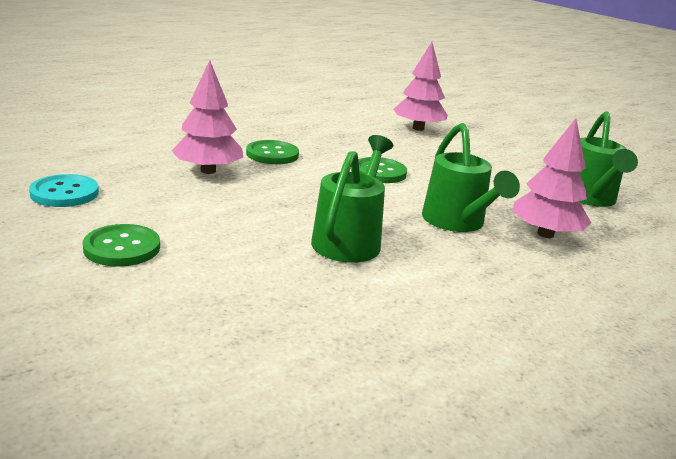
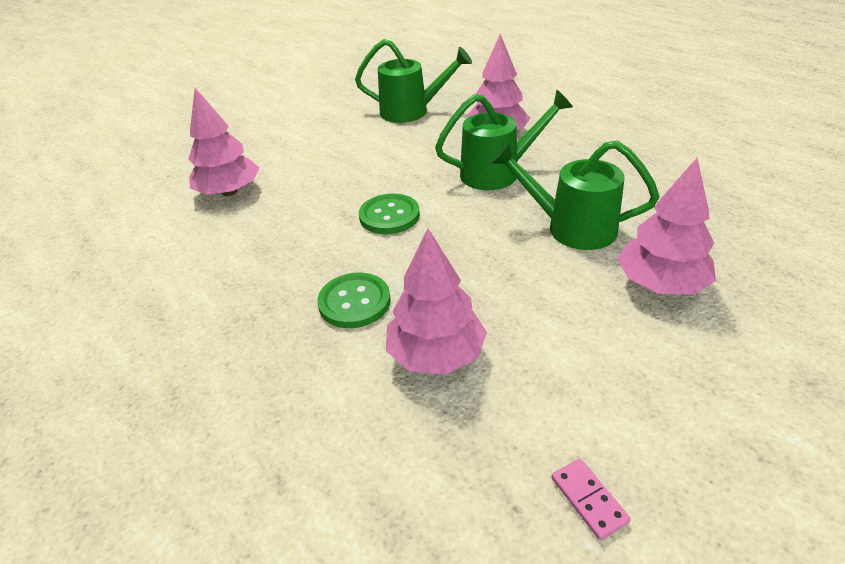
camera: 85 degrees left, 15 degrees up
(64, 193) = (588, 500): turquoise button -> pink domino
(122, 248) = (700, 384): green button -> none
(248, 263) = (661, 284): none -> pink tree

